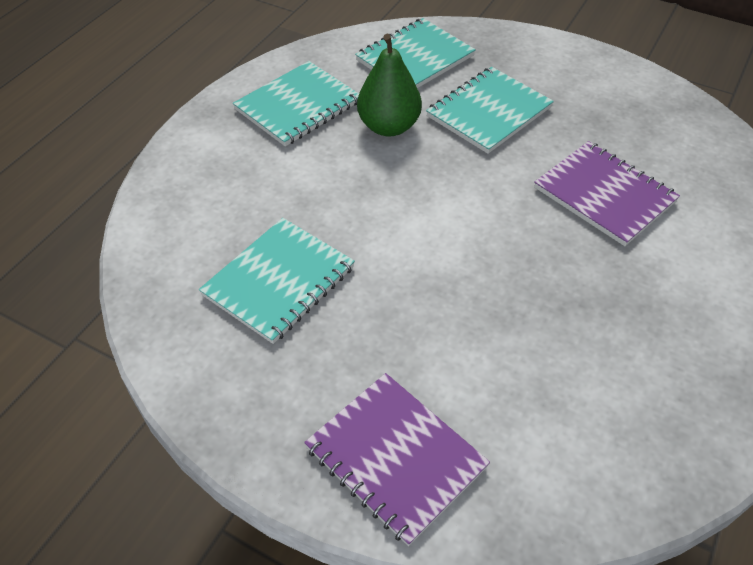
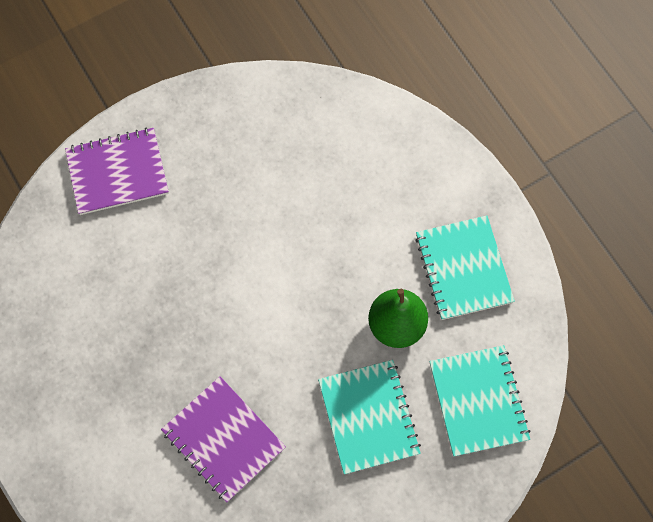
camera: 120 degrees right, 20 degrees up
(278, 281) = (283, 170): turquoise notebook -> none
(604, 195) = (223, 439): purple notebook -> purple notebook turned 60 degrees clockwise

